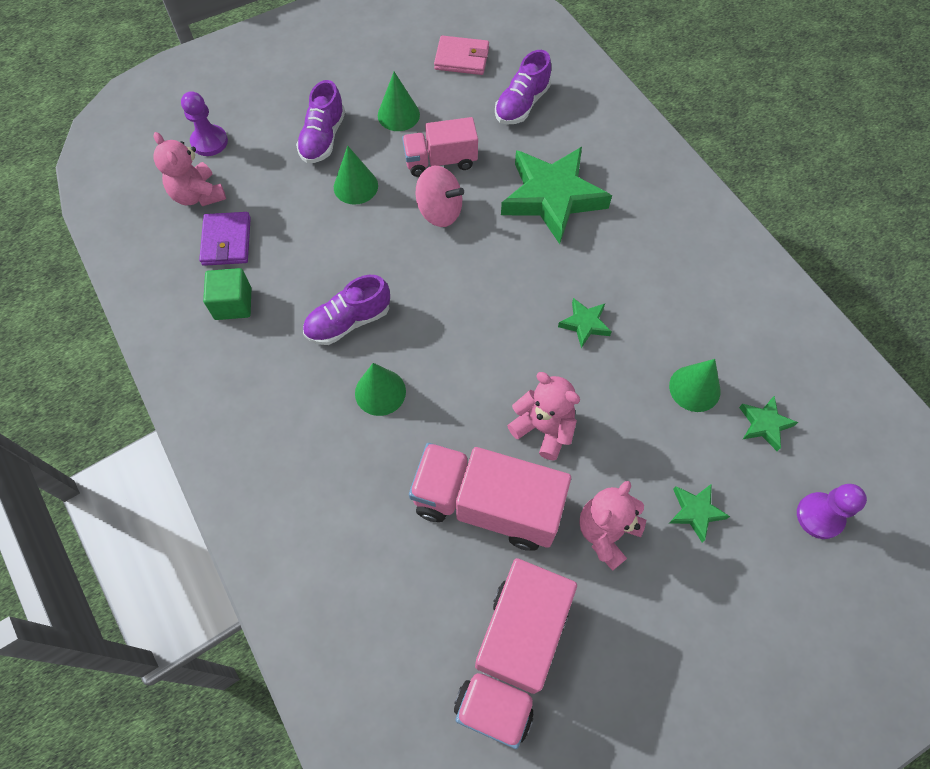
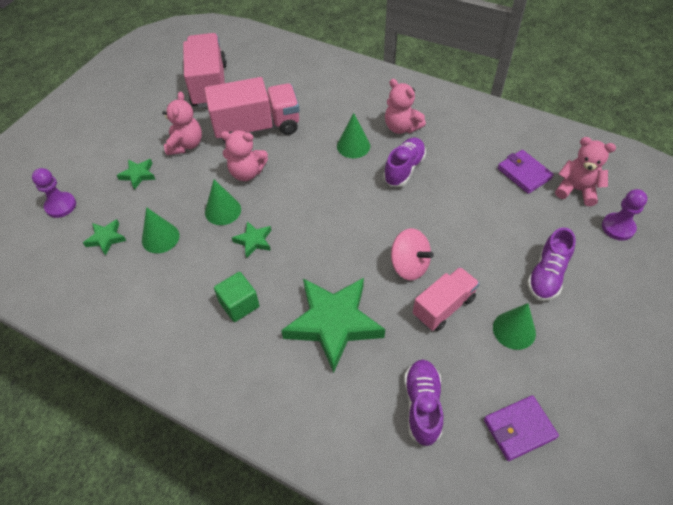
camera: 150 degrees right, 10 degrees down
(233, 304) = (479, 145): green cube -> green cube (239, 304)
(296, 386) = (401, 127): none -> pink teddy bear
(323, 138) = (547, 275): purple shoe -> purple shoe turned 135 degrees counterclockwise
(355, 186) = (484, 251): green cone -> green cone (223, 210)
(439, 211) = (409, 265): pink spinning top -> pink spinning top turned 135 degrees counterclockwise
(461, 58) = (519, 429): pink wallet -> purple wallet

